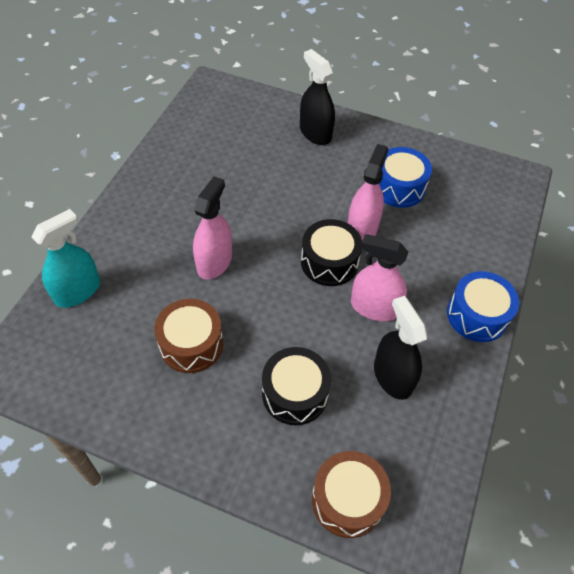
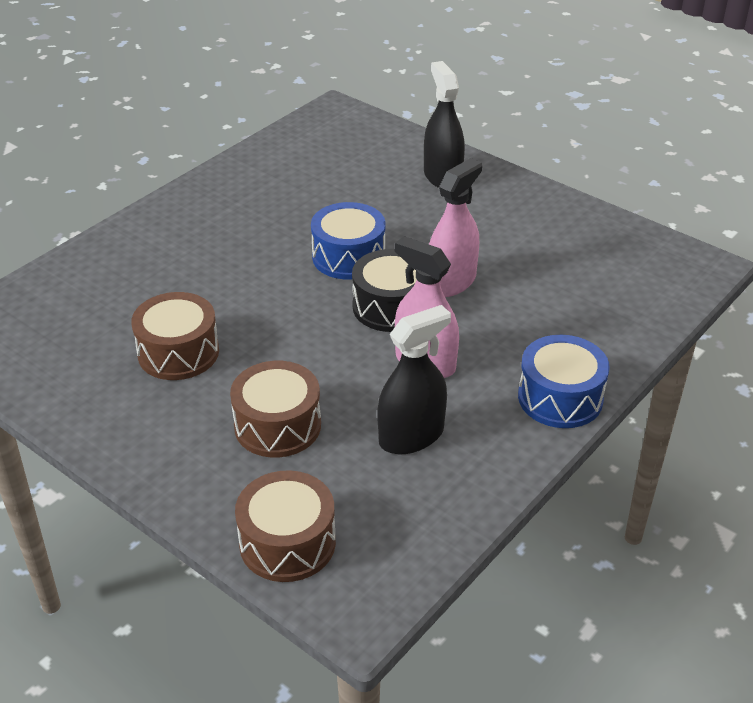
camera: 20 degrees right, 15 degrees down
(77, 291) = (75, 278): turquoise spray bottle -> none
(214, 262) = (247, 280): pink spray bottle -> none
(295, 393) = (277, 425): black drum -> brown drum
(392, 376) = (411, 436): black spray bottle -> black spray bottle turned 60 degrees clockwise
(399, 187) = (524, 248): blue drum -> blue drum (348, 257)

